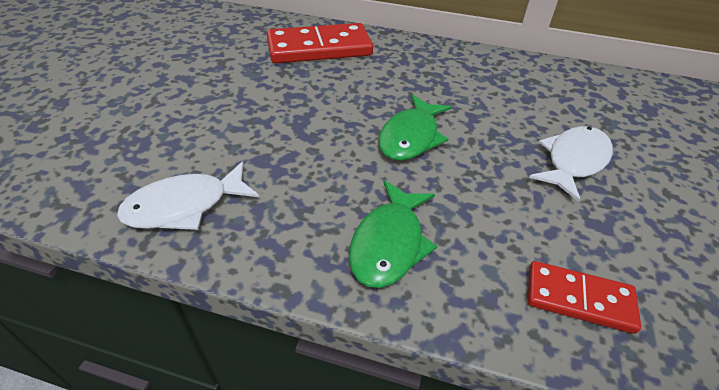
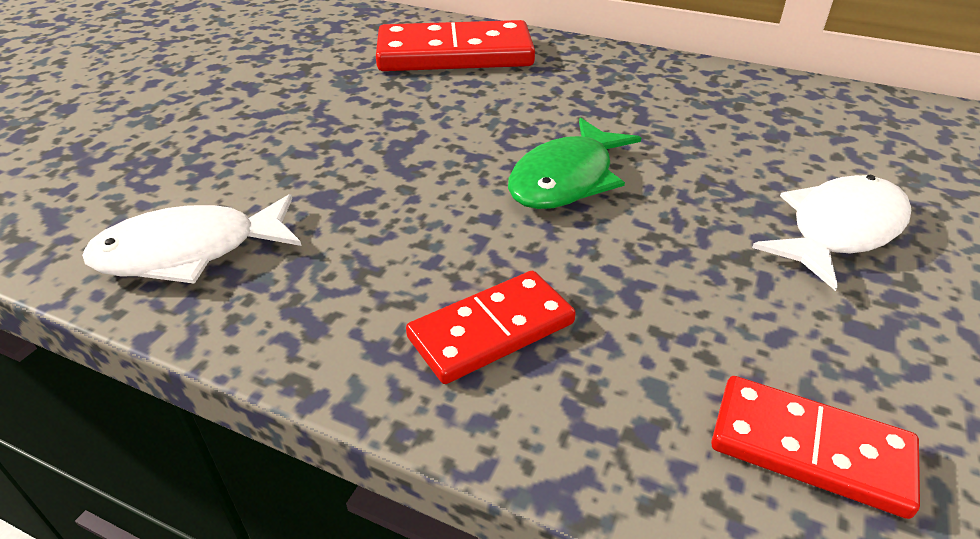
camera: 10 degrees right, 5 degrees down
(389, 243) = (491, 330): green fish -> red domino

